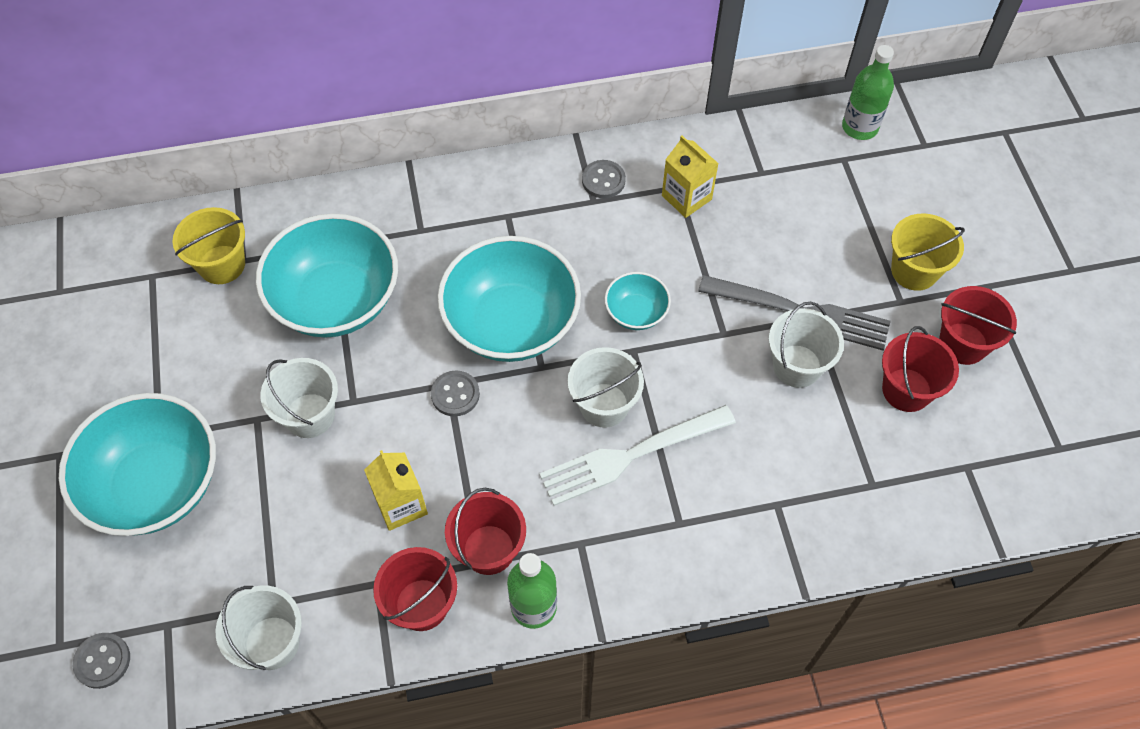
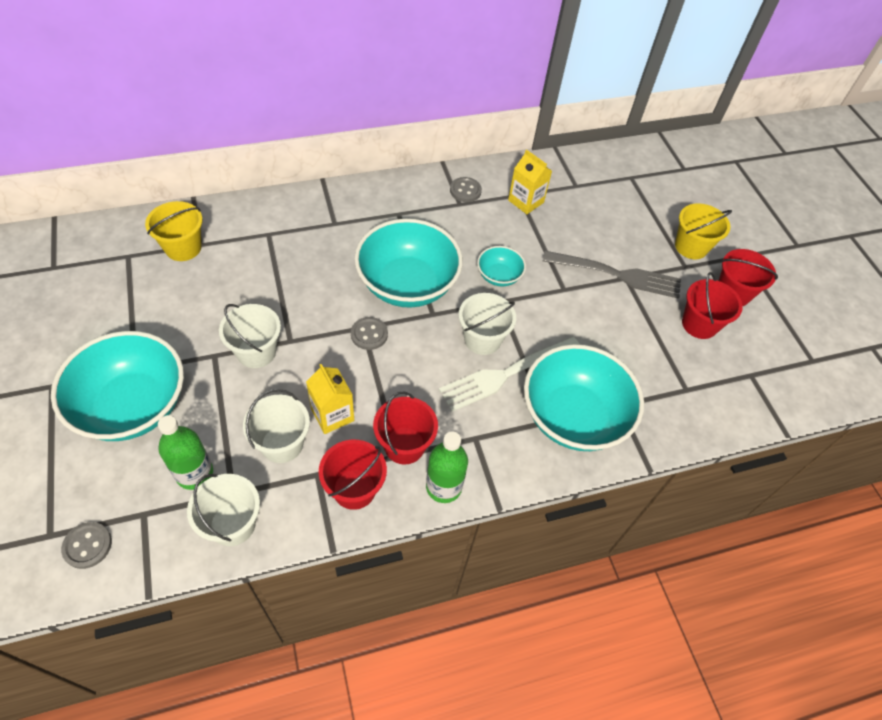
camera: 10 degrees left, 5 degrees down
(336, 300) = (273, 271): turquoise bowl -> turquoise bowl (573, 416)
(797, 366) = (619, 310): white bucket -> white bucket (282, 444)
(859, 127) = (639, 158): green bottle -> green bottle (194, 473)

